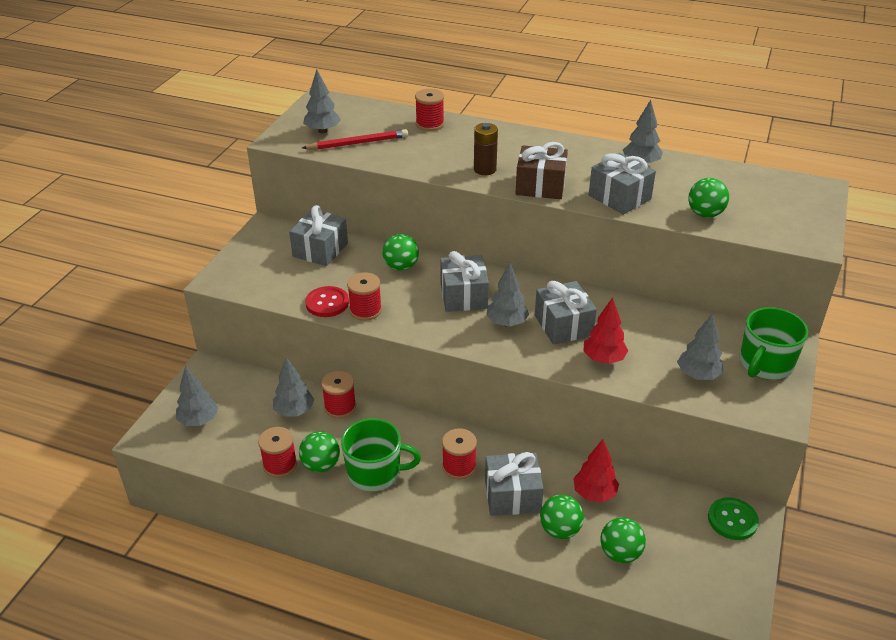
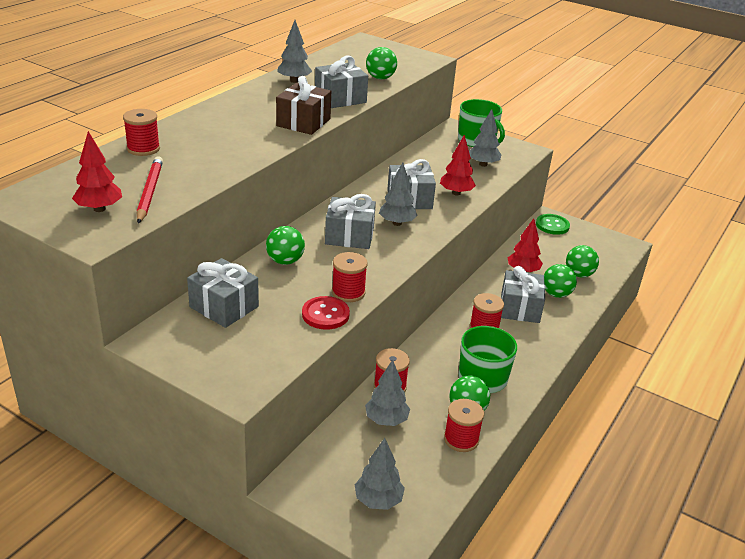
camera: 80 degrees left, 5 degrees down
(322, 131) = (99, 209): grey tree -> red tree
(485, 169) = (257, 139): brown battery -> none

